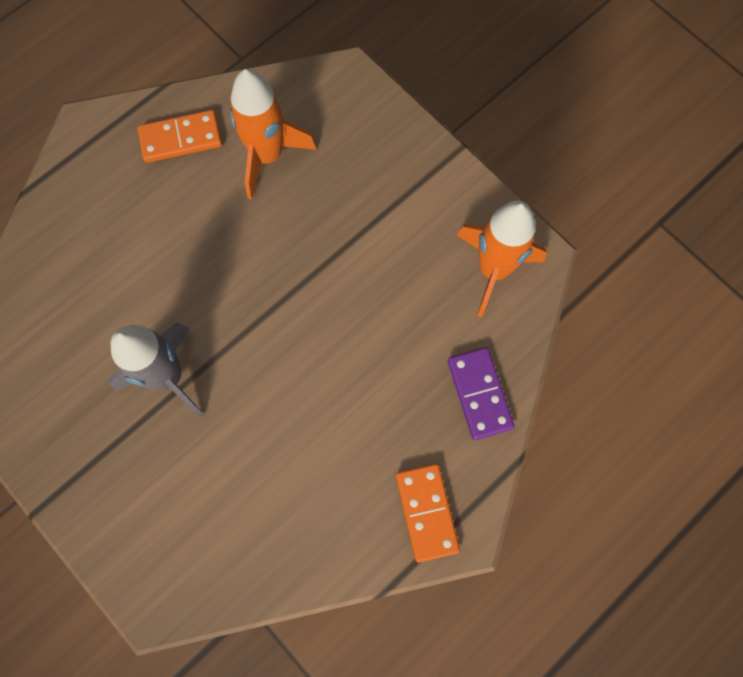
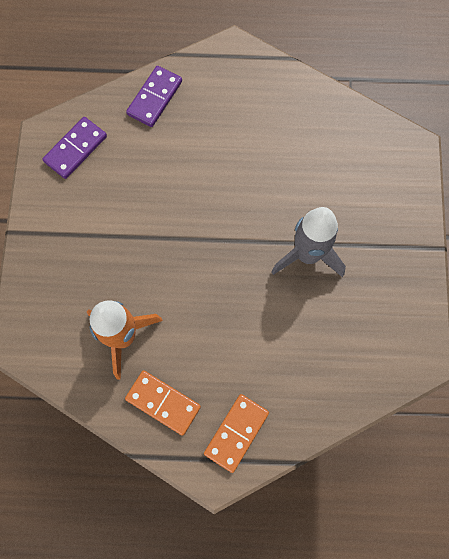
camera: 135 degrees left, 0 degrees up
(426, 512) = (239, 71): orange domino -> orange domino (236, 433)
(493, 269) = (75, 149): orange rocket -> purple domino

